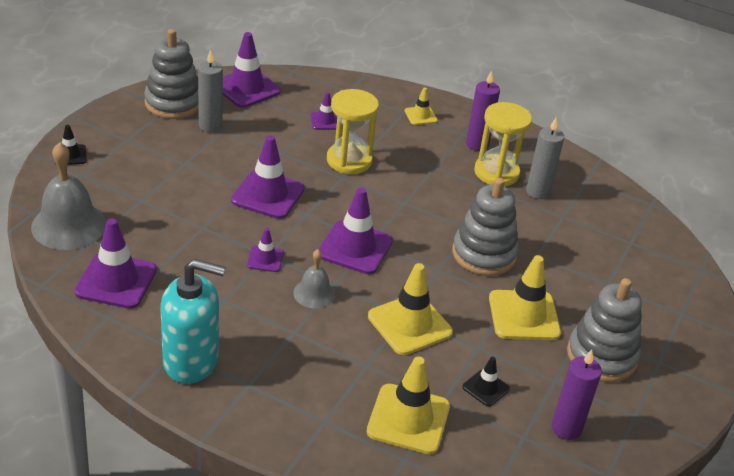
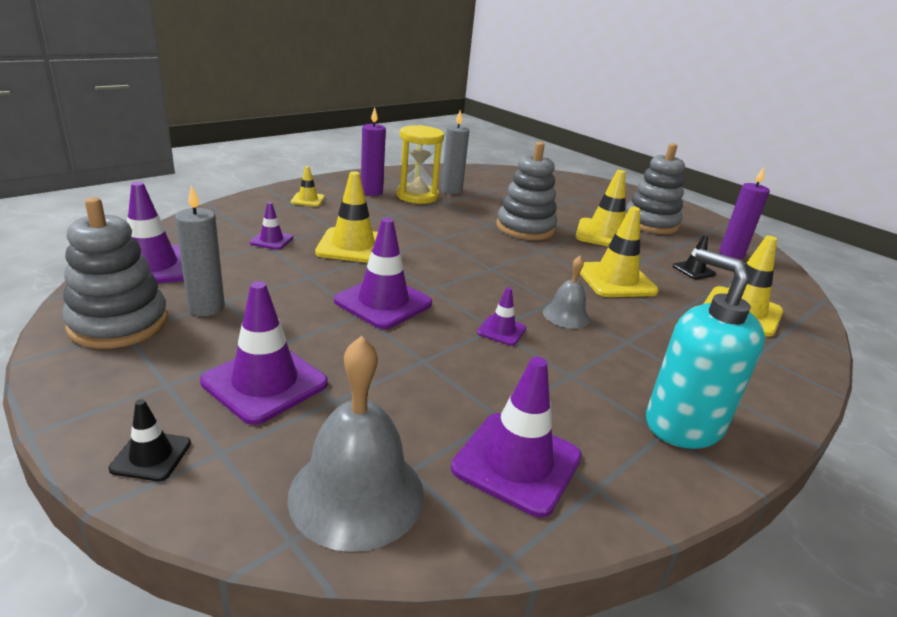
camera: 70 degrees left, 10 degrees down
(191, 361) = (683, 424): turquoise soap dispenser -> turquoise soap dispenser turned 60 degrees counterclockwise
(349, 160) = (353, 246): yellow hourglass -> yellow traffic cone
(355, 248) = (498, 277): purple traffic cone -> purple traffic cone (265, 383)

